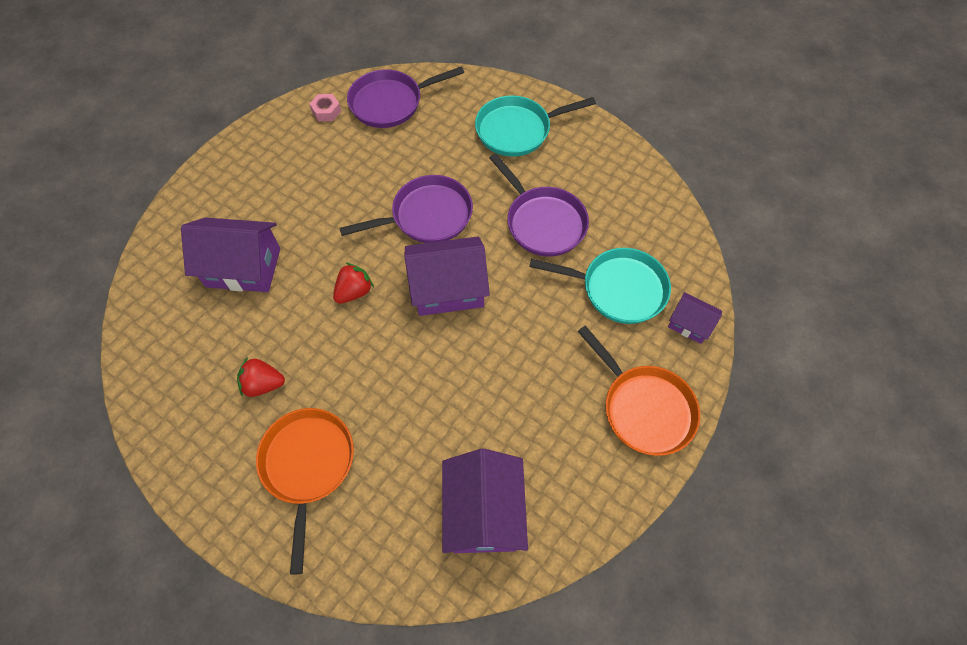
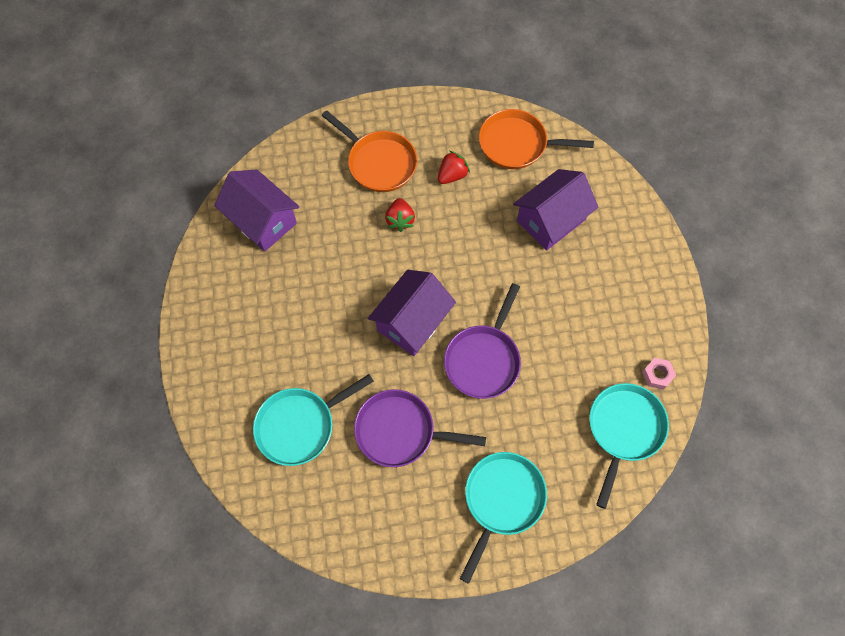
camera: 135 degrees right, 5 degrees up
(354, 292) = (467, 267): red strawberry -> red strawberry (400, 220)
(391, 102) = (624, 430): purple pan -> turquoise pan
(644, 408) = (217, 355): orange pan -> orange pan (517, 144)
(690, 324) = (229, 443): purple house -> none

